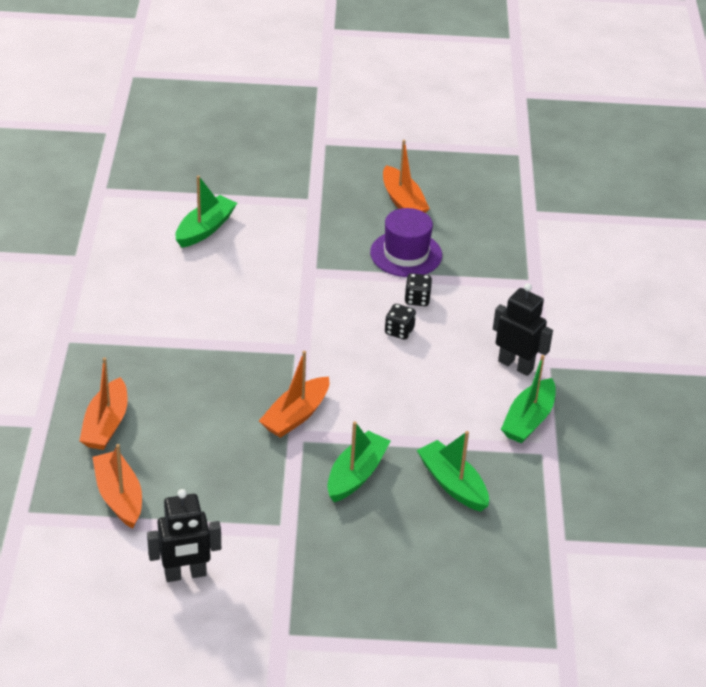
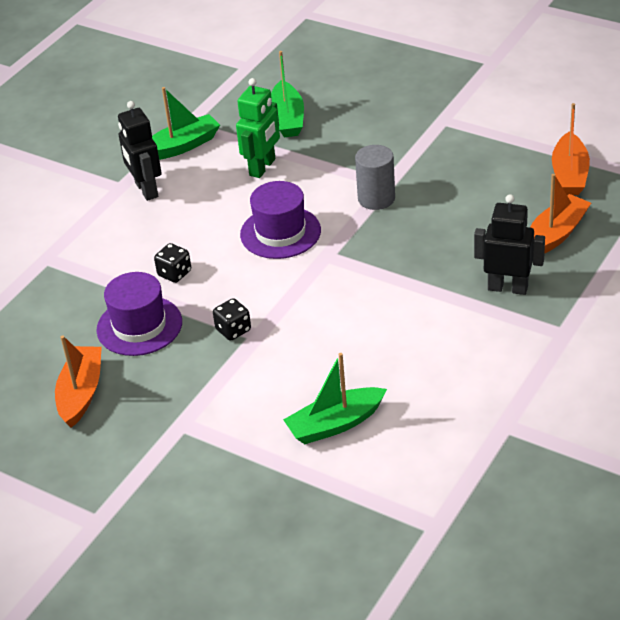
camera: 145 degrees left, 0 degrees up
(185, 574) = (541, 111): black robot -> black robot (507, 288)
(296, 416) = (376, 198): orange boat -> grey cylinder
(356, 474) = (359, 143): green boat -> none
(358, 358) = (280, 232): none -> purple hat
(399, 331) = (220, 247): black dice -> black dice (233, 330)
(429, 419) = (263, 167): none -> green robot

